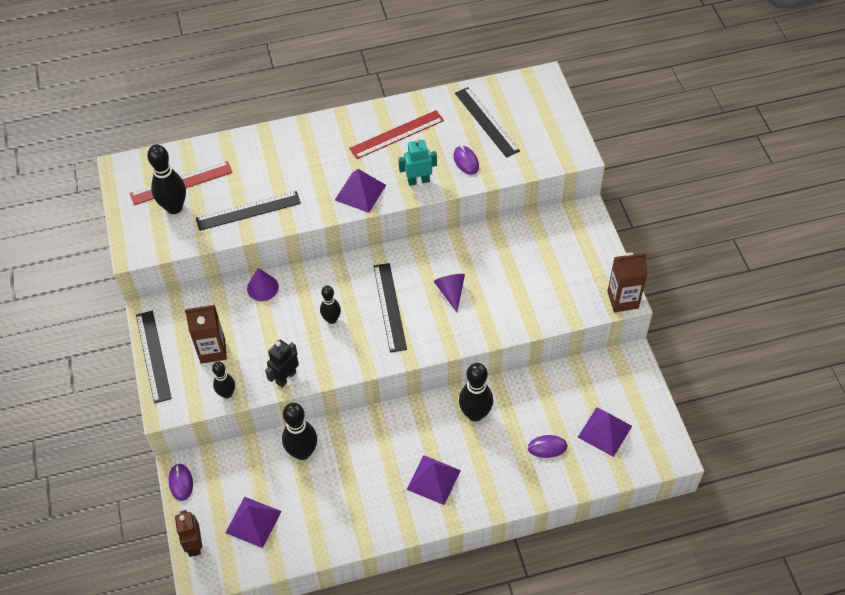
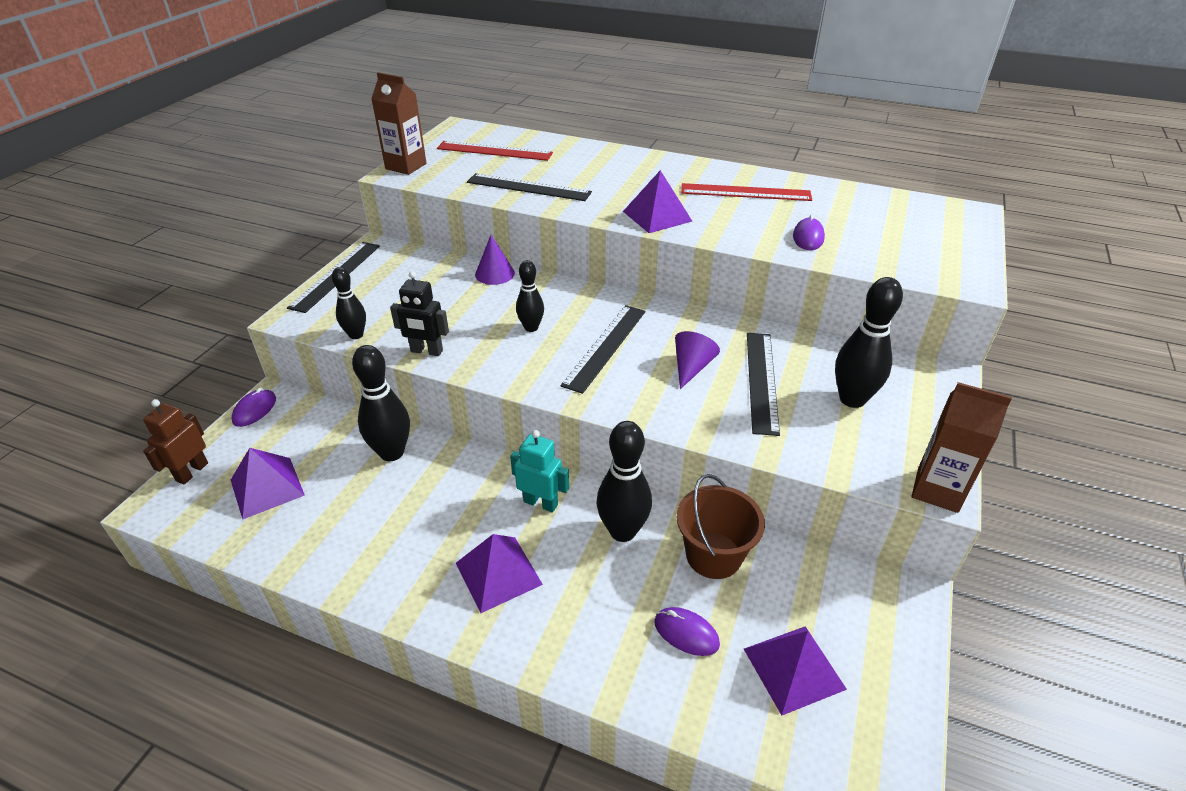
camera: 35 degrees right, 15 degrees down
(174, 207) = (467, 162): black bowling pin -> black bowling pin (852, 399)
(212, 350) = (389, 296): brown carton -> brown carton (406, 166)
(286, 377) = (426, 351): black robot -> black robot turned 150 degrees counterclockwise
(418, 181) = (733, 231): turquoise robot -> turquoise robot (541, 503)
(486, 122) = (865, 218): black ruler -> black ruler (761, 381)
(530, 397) = (713, 555): none -> brown bucket

